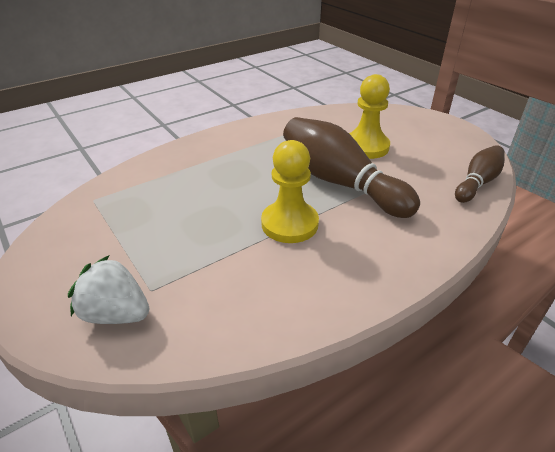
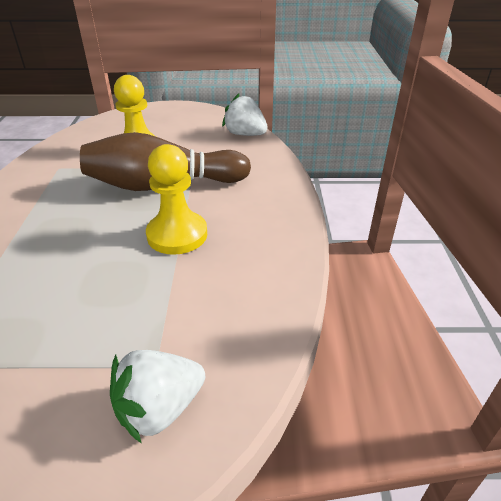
camera: 55 degrees left, 0 degrees up
(477, 183) = (245, 134): brown bowling pin -> white strawberry

